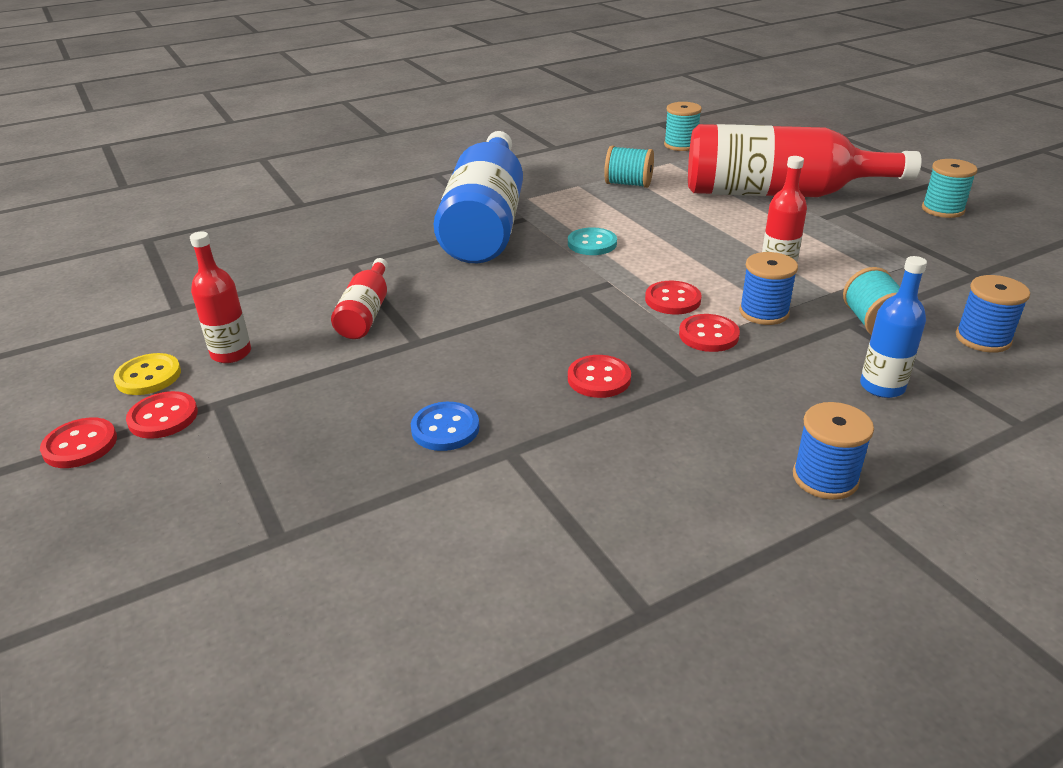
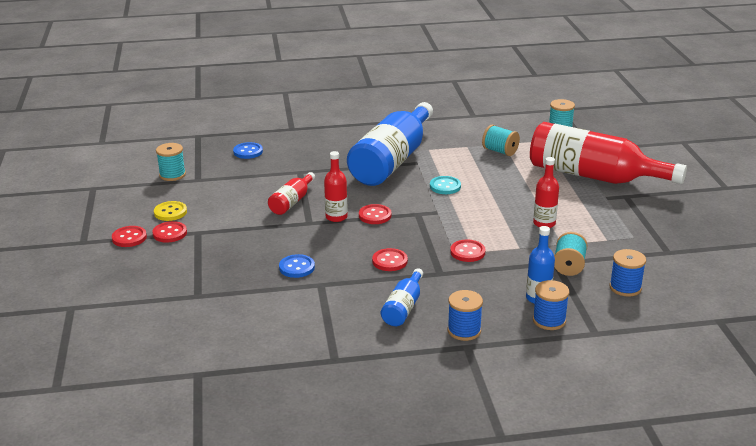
camera: 20 degrees right, 5 degrees down
(231, 353) = (214, 209): red bottle -> red bottle (336, 217)
(246, 249) = (248, 152): none -> blue button
(672, 300) = (464, 229): red button -> red button (375, 215)
(688, 460) = (403, 307): none -> blue bottle
(764, 312) = (511, 247): blue spool -> blue spool (549, 320)
(942, 209) = (694, 208): turquoise spool -> turquoise spool (172, 175)

